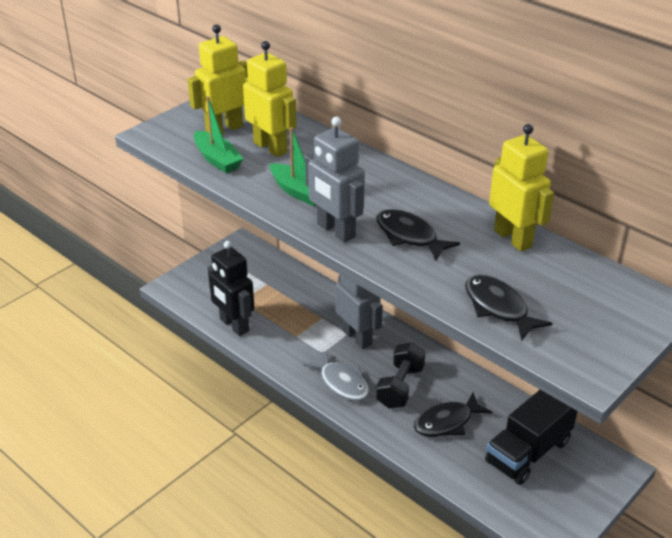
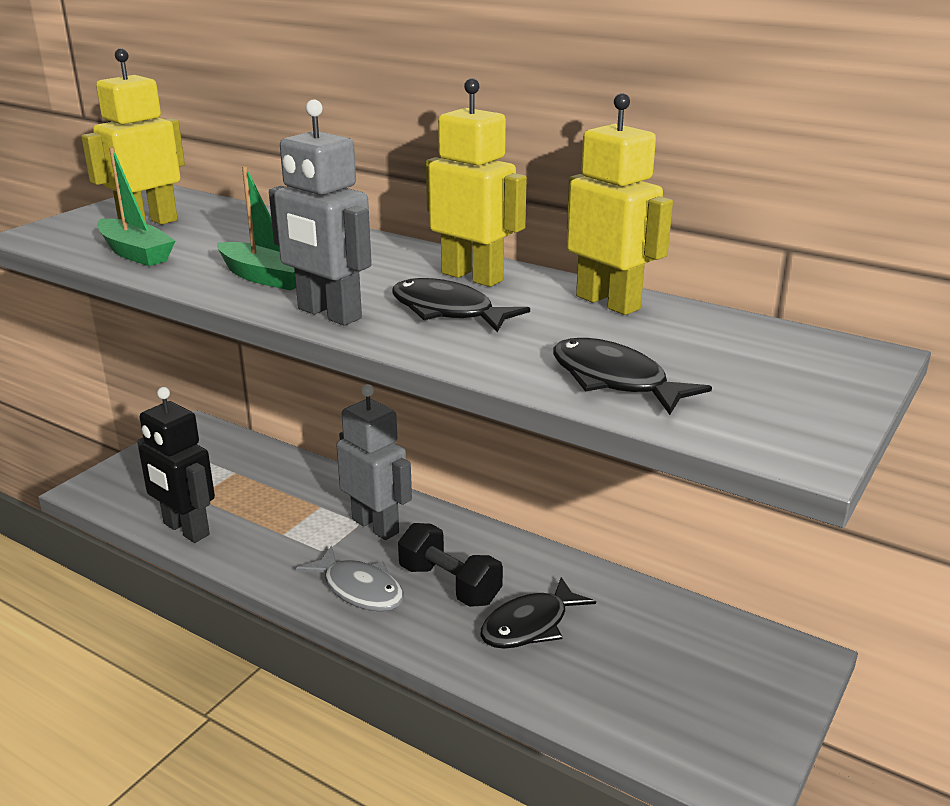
camera: 10 degrees left, 10 degrees down
(270, 147) = (220, 237): yellow robot -> yellow robot (472, 277)
(400, 387) = (449, 584): black dumbbell -> black dumbbell turned 60 degrees counterclockwise
(528, 452) = (663, 652): black truck -> none

